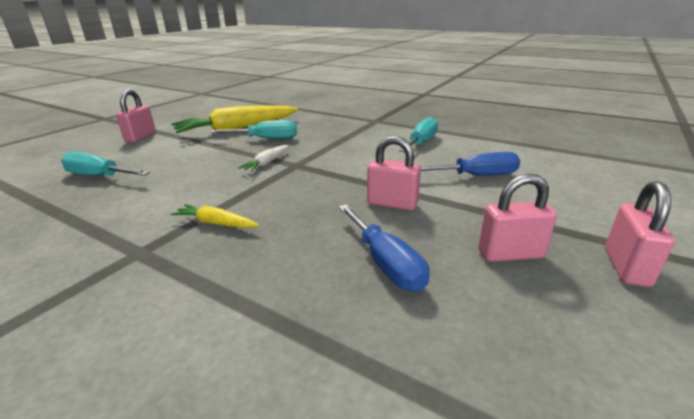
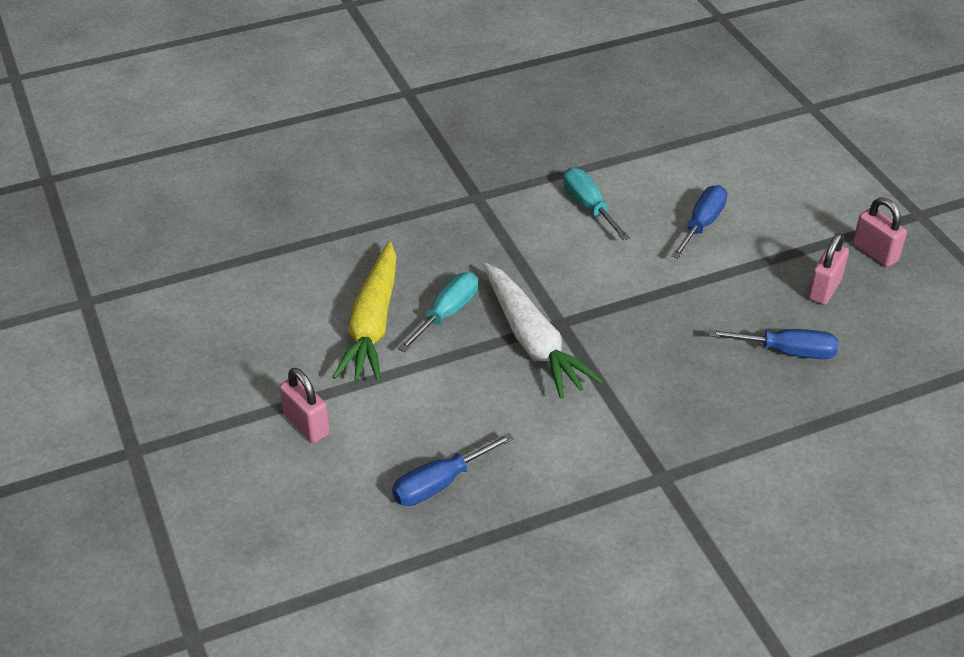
camera: 55 degrees left, 15 degrees up
(99, 176) = (440, 484): turquoise screwdriver -> blue screwdriver
(216, 223) = (649, 419): yellow carrot -> none
(267, 163) = (532, 341): white carrot -> white carrot, size x2.18
(392, 204) = (706, 303): pink padlock -> none

